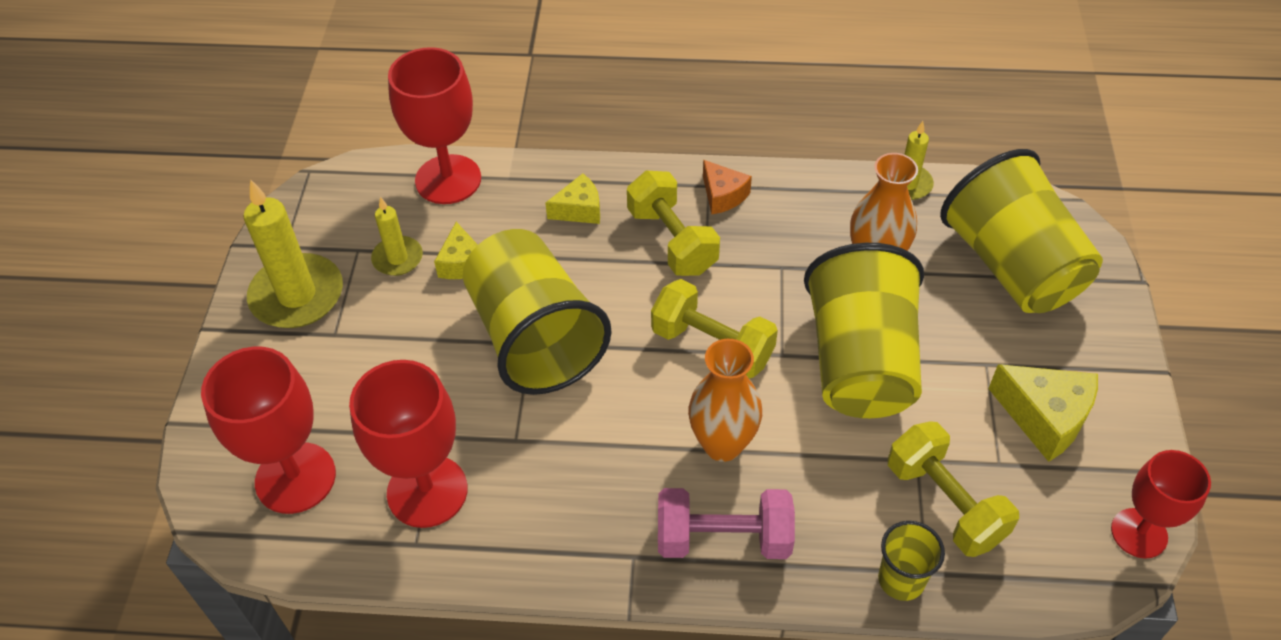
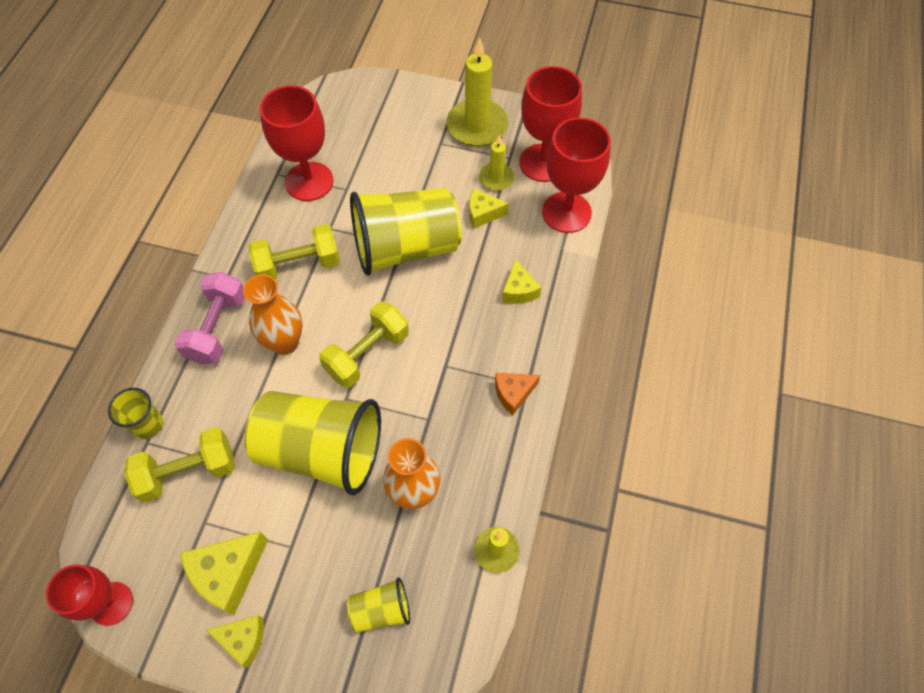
camera: 100 degrees right, 10 degrees up
(295, 478) = (340, 123): red goblet -> red goblet (543, 163)
(672, 241) = (473, 347): yellow dumbbell -> yellow dumbbell (298, 265)
(1011, 266) = (381, 610): yellow cup -> yellow cup, size x0.45
(1104, 381) = (243, 639): none -> yellow cheese

